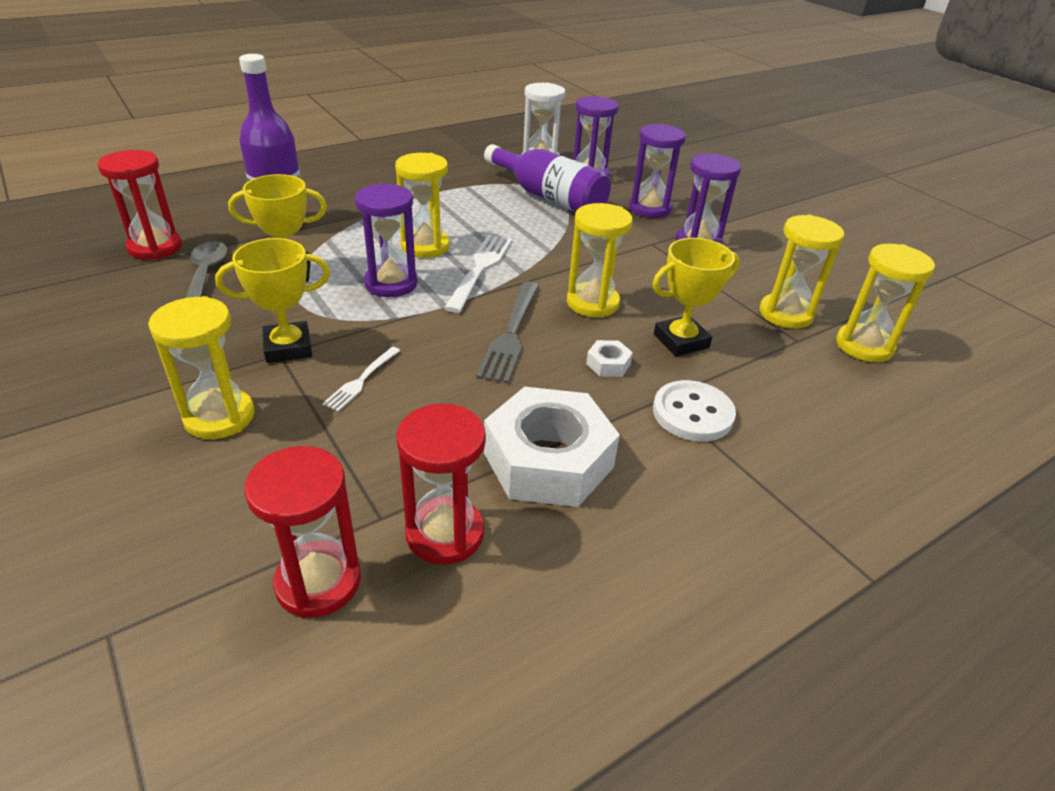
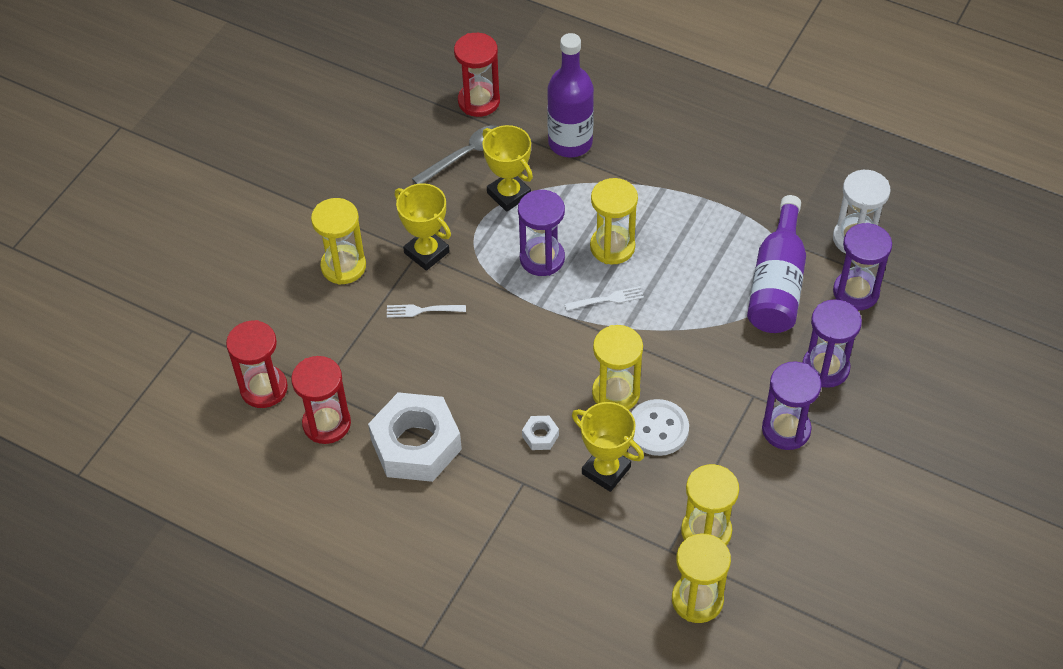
camera: 65 degrees right, 15 degrees up
(480, 269) = (607, 299): white fork -> white fork, size x0.57
(511, 334) = (534, 362): grey fork -> none
(692, 413) = (518, 507): white button -> white button (658, 429)

